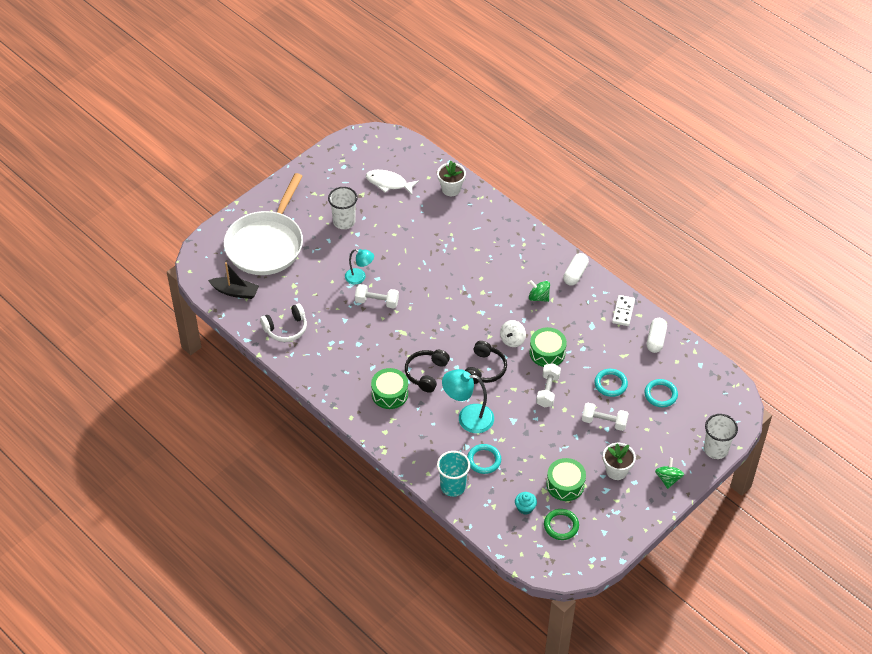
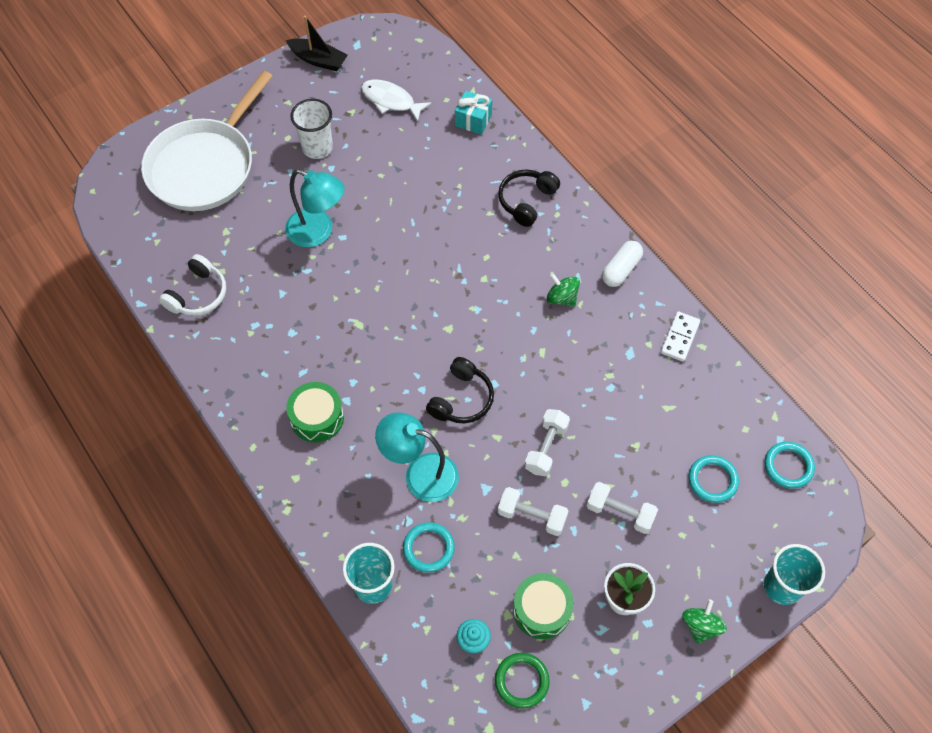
camera: 10 degrees right, 10 degrees up
(235, 292) = (144, 230): black boat -> black boat (318, 60)
(286, 328) = (198, 294): white headphones -> white headphones turned 45 degrees counterclockwise
(359, 277) = (318, 232): turquoise lamp -> turquoise lamp, size x1.61
(377, 302) = (333, 272): white dumbbell -> white dumbbell (532, 516)
(426, 373) = (376, 393): black headphones -> black headphones (526, 201)
(451, 189) = (473, 120): white flower pot -> turquoise gift
(512, 340) = (511, 359): white spinning top -> none
(547, 352) = (557, 386): green drum -> none
(610, 384) = (641, 451): turquoise ring -> turquoise ring (788, 466)
(655, 340) = (720, 389): white capsule -> none
(715, 449) = (782, 586): white cup -> turquoise cup

